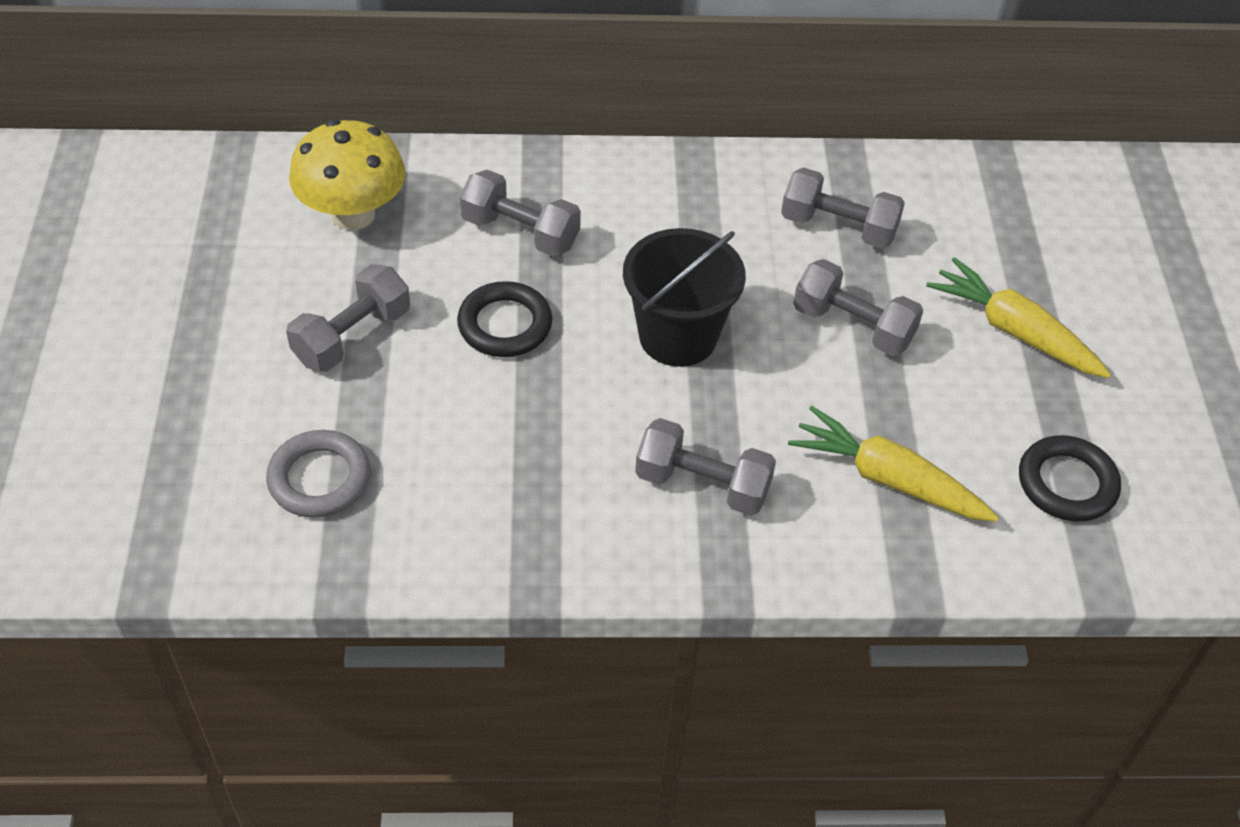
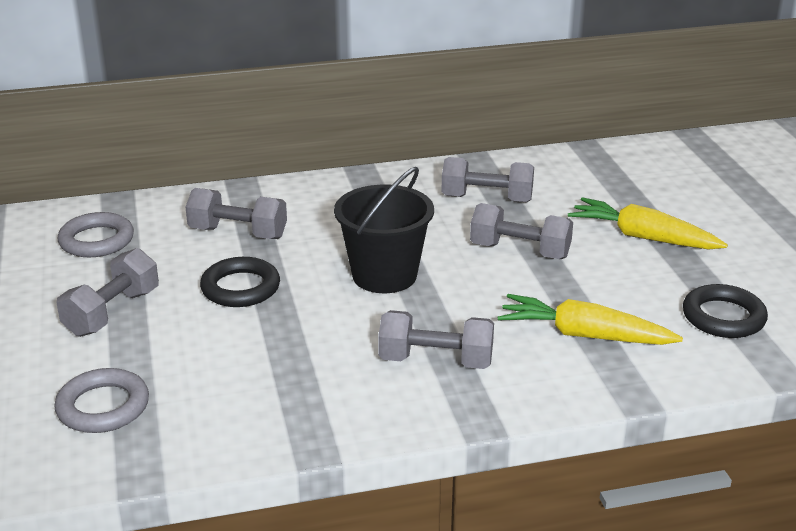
camera: 10 degrees left, 20 degrees down
(353, 214) = (96, 240): yellow mushroom -> grey ring

